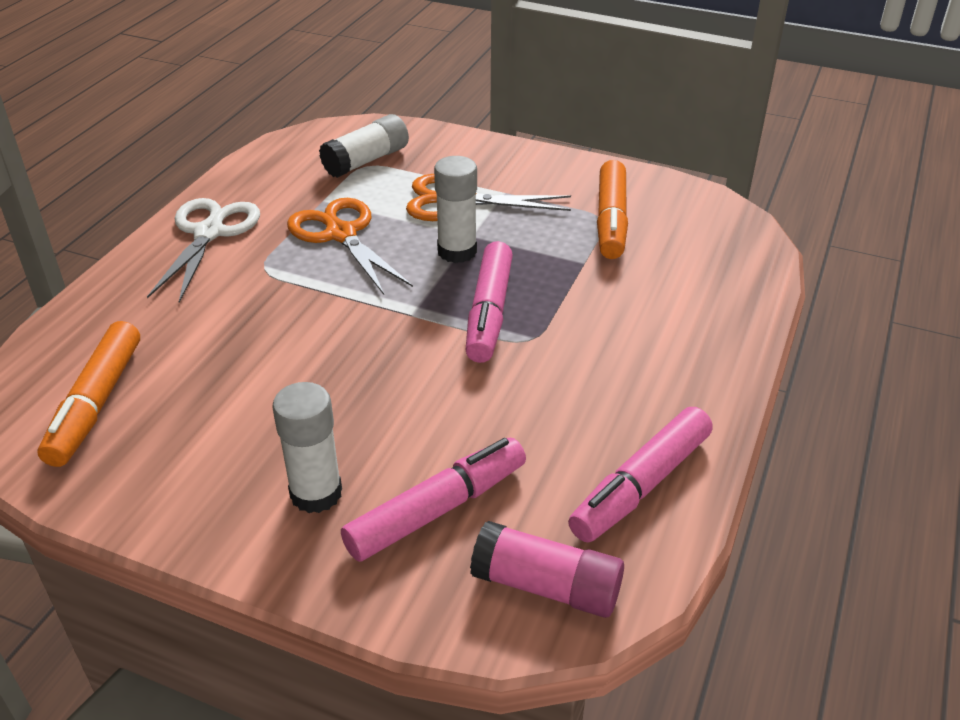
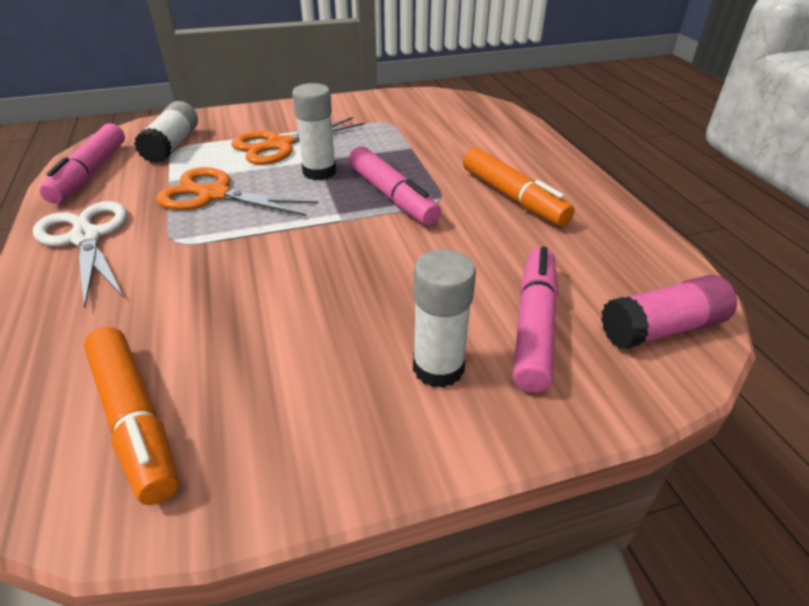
camera: 40 degrees left, 0 degrees up
(611, 220) = (394, 122): orange marker -> orange marker (512, 197)
(641, 485) = (618, 244): pink marker -> pink marker (90, 173)

